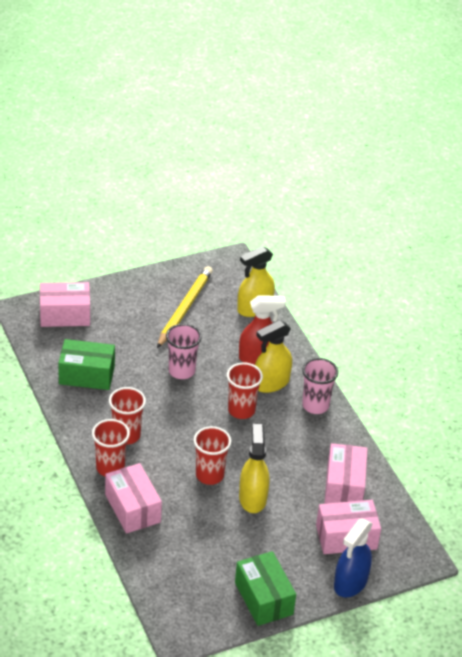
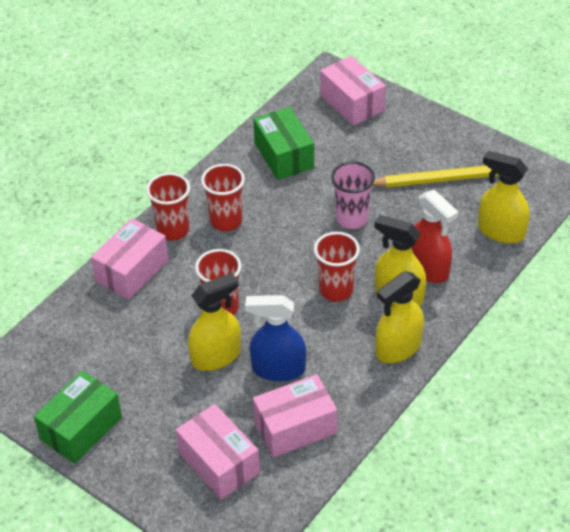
camera: 65 degrees right, 5 degrees up
(315, 405) = (398, 348): pink cup -> yellow spray bottle
(350, 583) = (153, 496): blue spray bottle -> blue spray bottle (278, 369)

